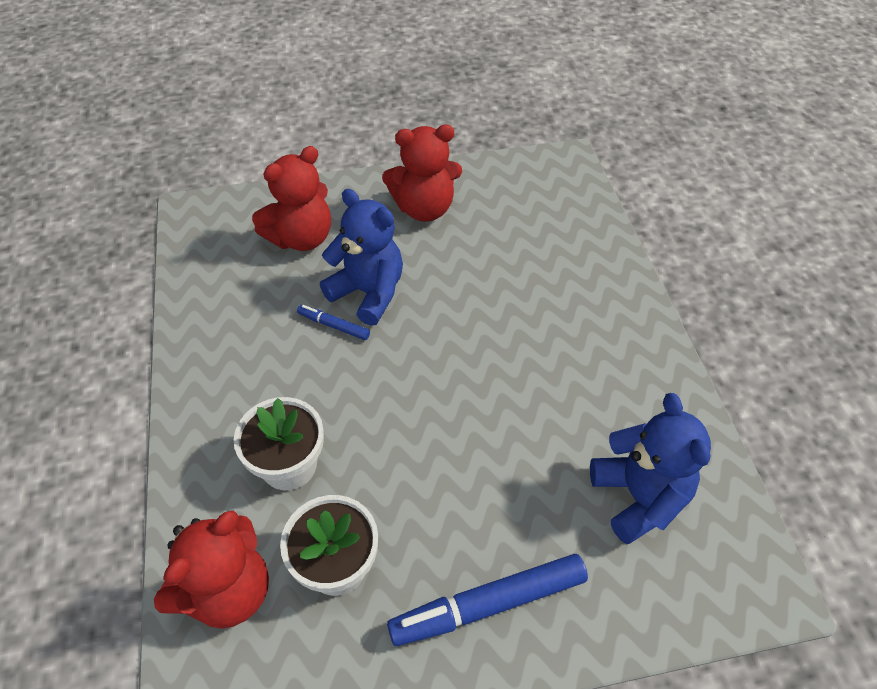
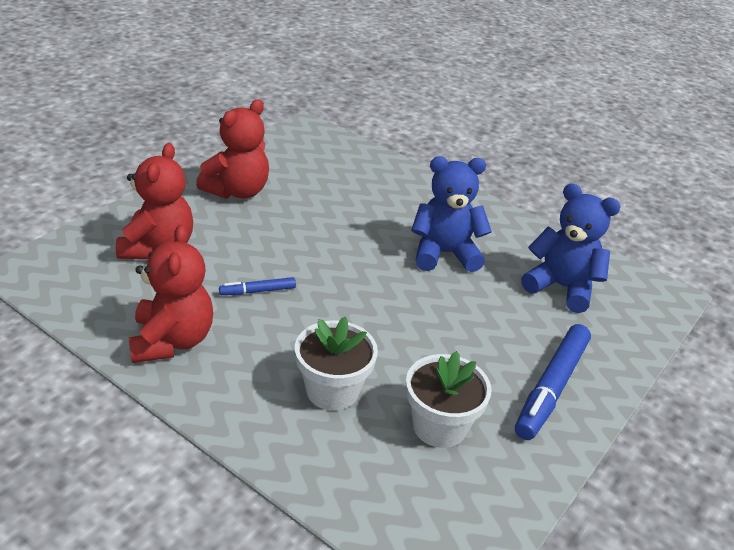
camera: 45 degrees left, 15 degrees down
(228, 591) = (384, 489): red teddy bear -> red teddy bear (172, 341)
(368, 292) = (259, 259): blue teddy bear -> blue teddy bear (444, 254)

